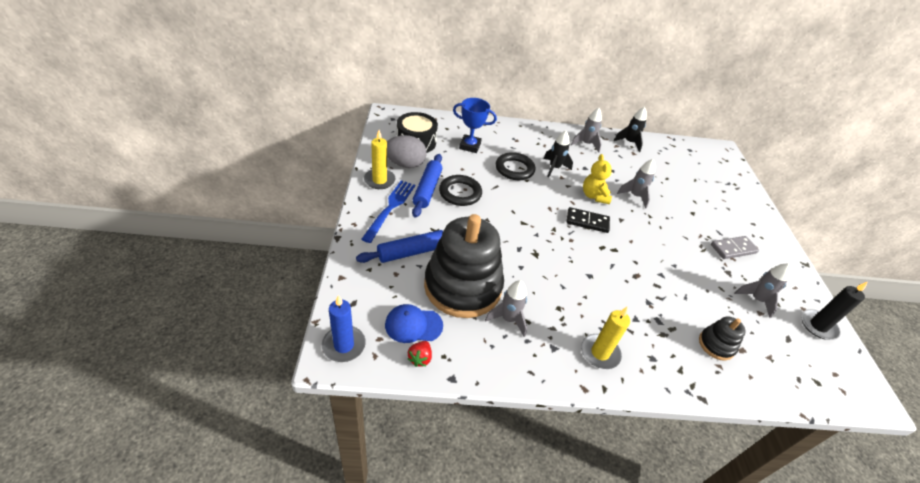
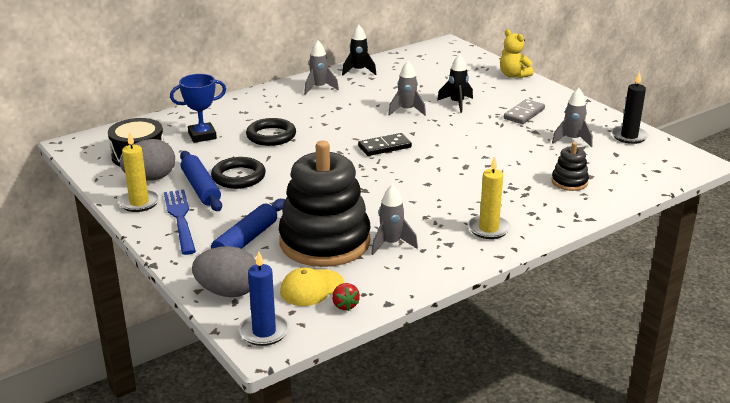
camera: 30 degrees left, 15 degrees down
(357, 291) = (228, 292): none -> grey egg
(413, 325) = (311, 288): blue cap -> yellow cap
(554, 168) = (309, 119): black rocket -> black rocket (457, 103)
(594, 196) = (370, 125): yellow teddy bear -> yellow teddy bear (513, 75)

